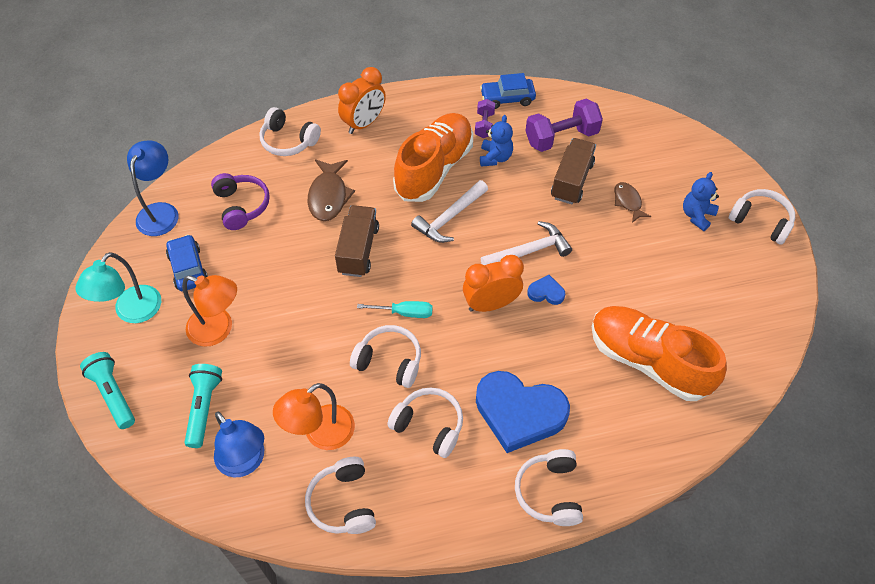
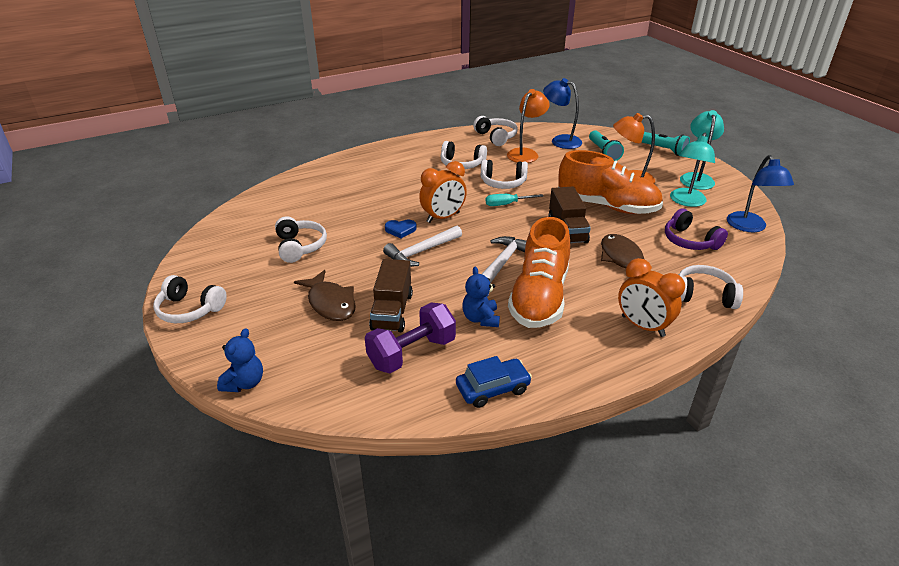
camera: 165 degrees right, 20 degrees down
(188, 268) = (686, 201): blue car -> turquoise lamp
(364, 123) = (642, 326): orange clock -> orange clock turned 75 degrees counterclockwise
(484, 125) = (507, 350): purple dumbbell -> none
(519, 412) = (405, 176): blue heart -> none
(549, 492) = (379, 153): white headphones -> white headphones (300, 246)
(628, 202) = (330, 303): brown fish -> brown fish, size x1.62
(648, 361) = (316, 208): orange shoe -> orange shoe (607, 206)
(696, 215) = (258, 303): blue teddy bear -> blue teddy bear (245, 383)

